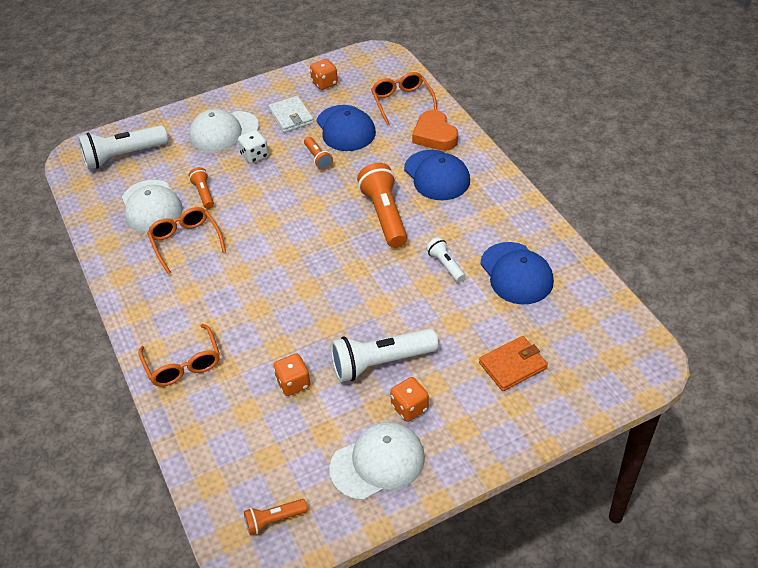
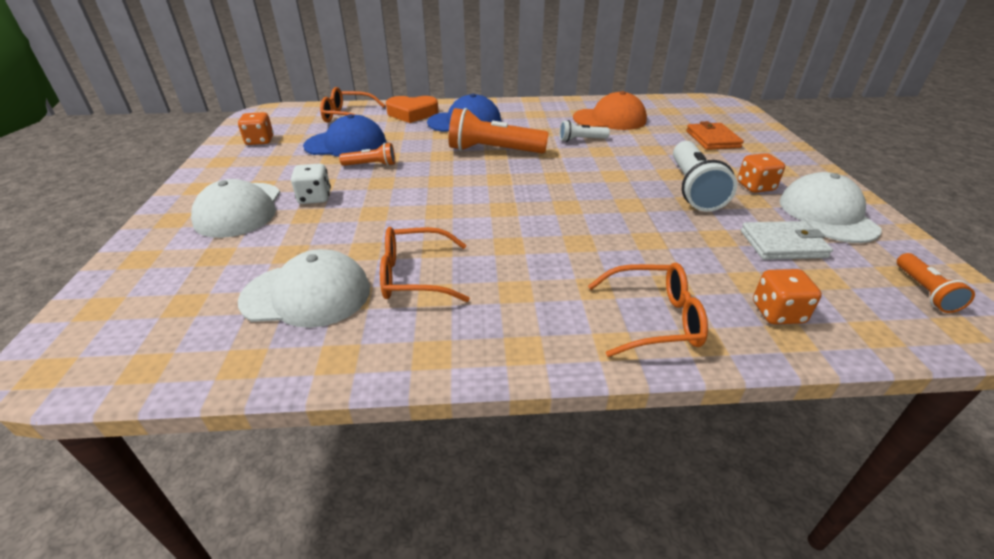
camera: 70 degrees left, 10 degrees down
(123, 156) = (150, 304): white flashlight -> none
(203, 193) = (335, 244): orange flashlight -> none
(291, 116) = (282, 166): white wallet -> white wallet (783, 244)
(293, 383) = (710, 241): orange dice -> orange dice (777, 313)
(516, 273) = (609, 119): blue cap -> orange cap

